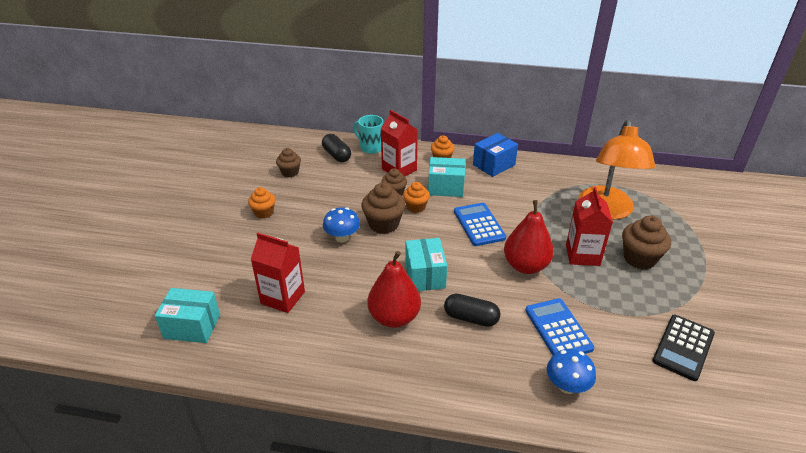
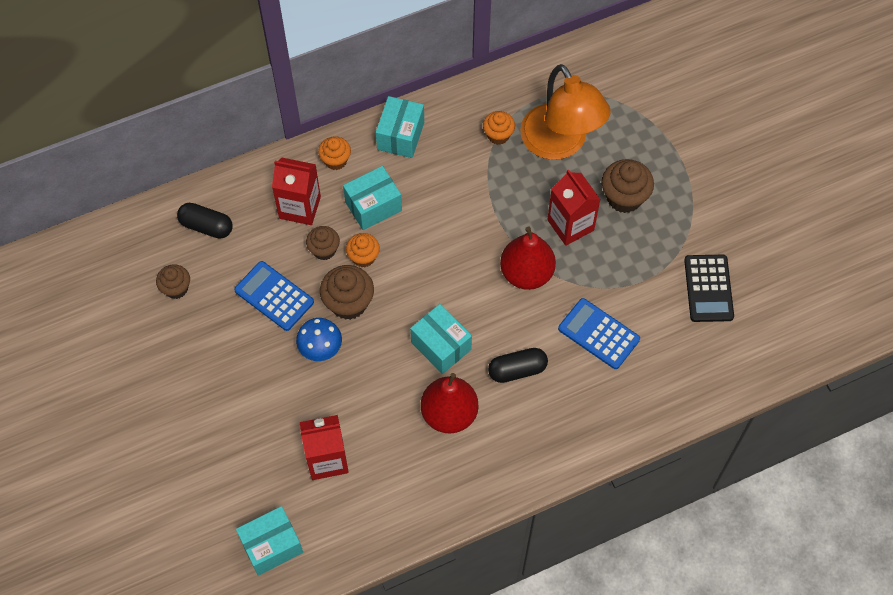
camera: 35 degrees left, 25 degrees up
(264, 213) = (205, 367): orange cupcake -> orange cupcake (498, 135)
(370, 147) = (236, 188): turquoise mug -> none
(479, 225) = (446, 243): blue calculator -> blue calculator (274, 296)
(494, 165) = (400, 136): blue box -> turquoise box
(567, 386) = (638, 390): blue mushroom -> none

